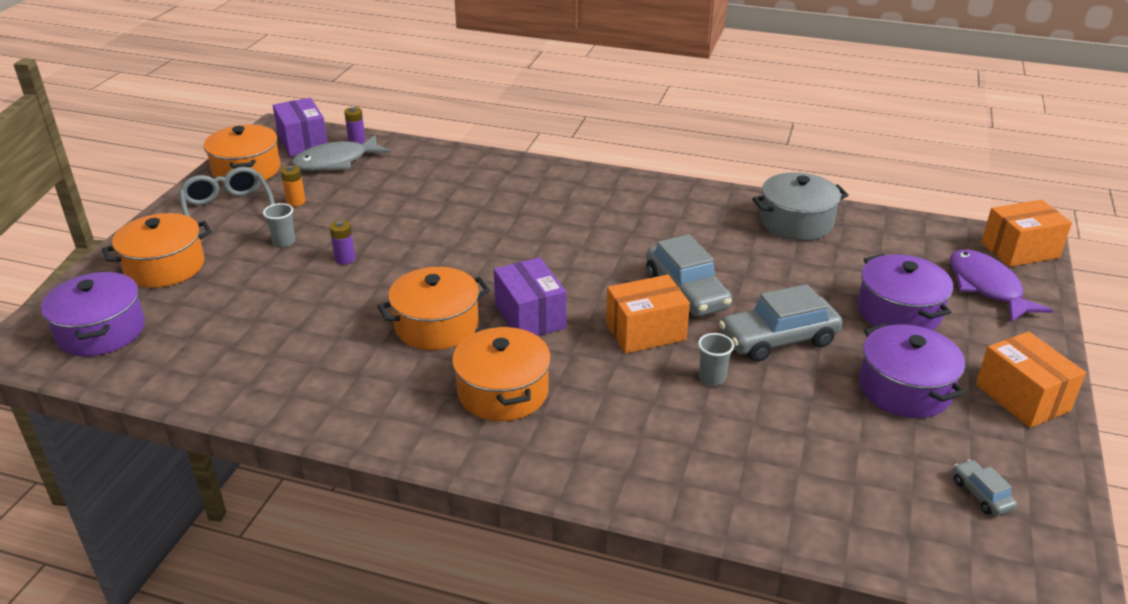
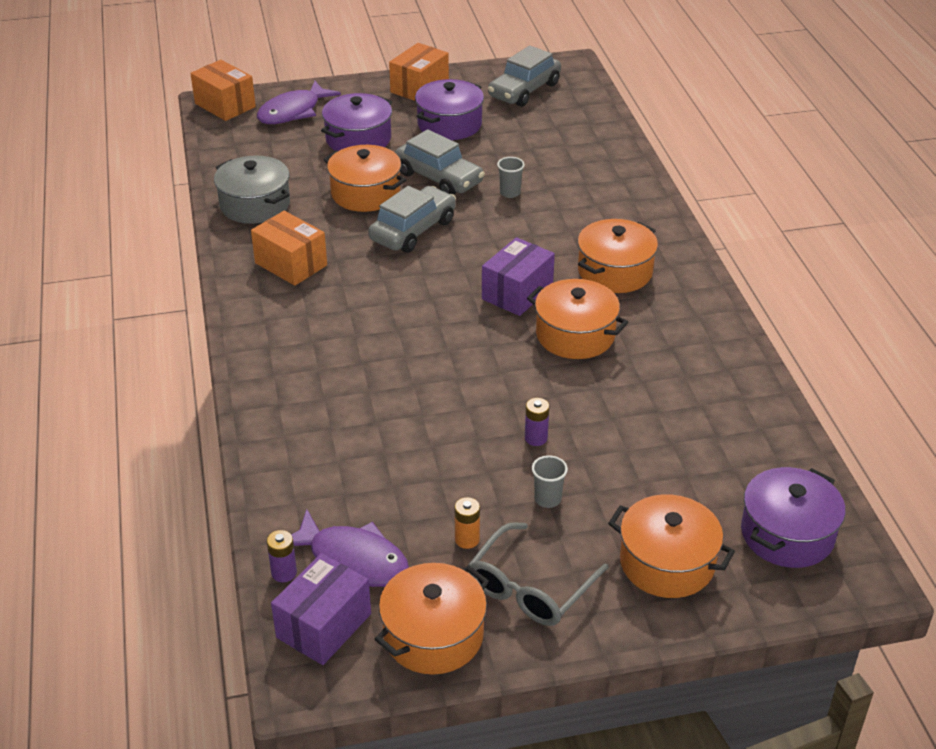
camera: 120 degrees left, 5 degrees up
(336, 162) = (353, 559): grey fish -> purple fish
(645, 332) = (483, 233): orange box -> orange box (291, 264)
(777, 285) = (365, 193): none -> orange pot
(981, 494) = (524, 90): grey car -> grey car, size x2.10

